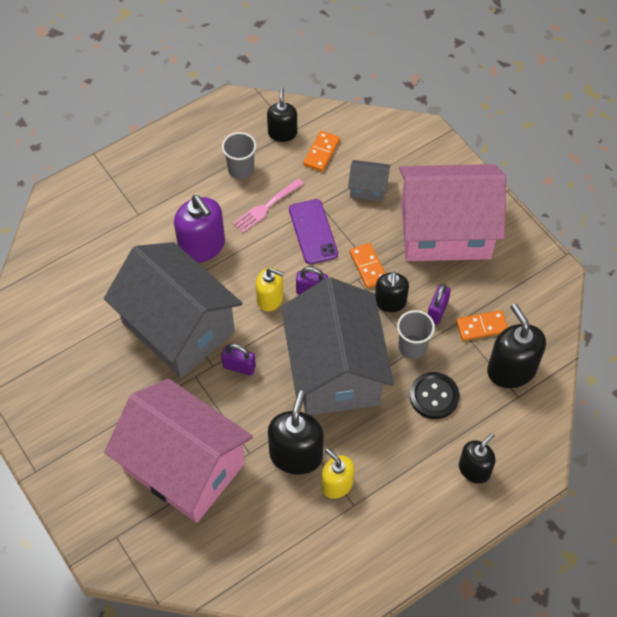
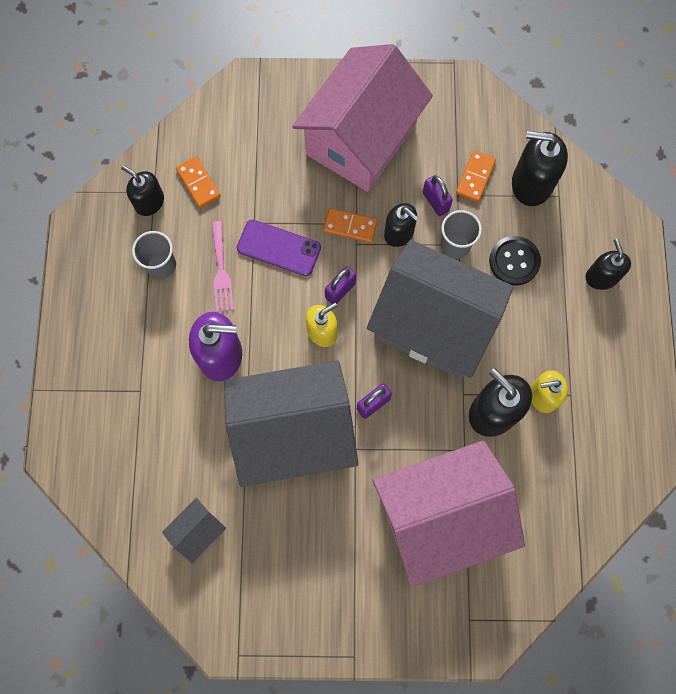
camera: 55 degrees left, 15 degrees up
(368, 188) = (268, 170): grey house -> grey house (198, 531)

